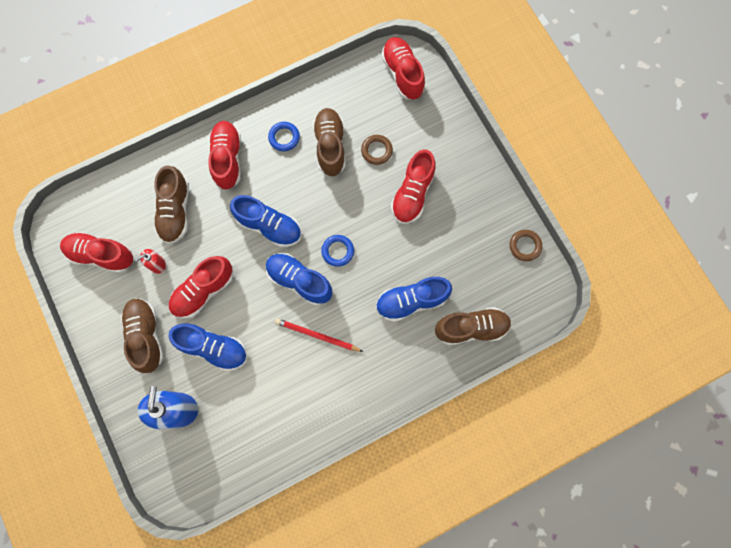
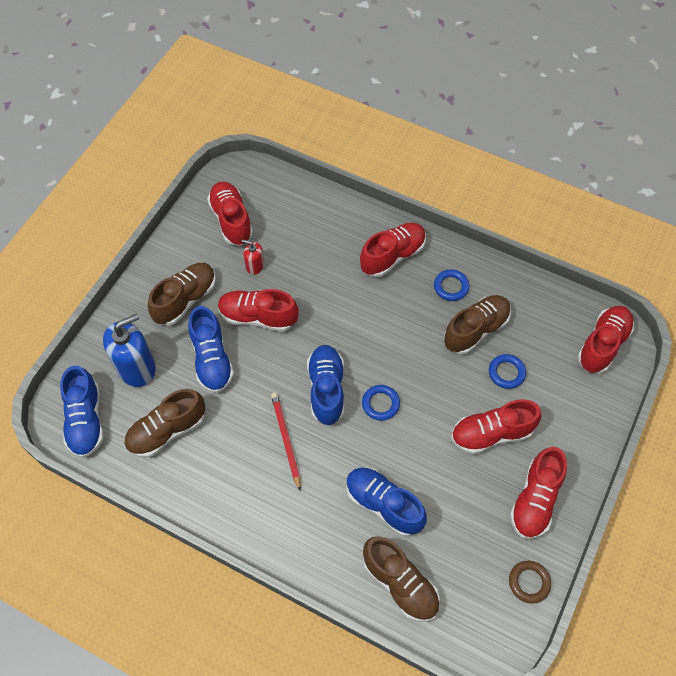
camera: 55 degrees right, 15 degrees down
(175, 211) = (313, 248): brown shoe -> brown shoe (167, 431)
(269, 226) = (358, 330): blue shoe -> blue shoe (86, 420)
(376, 151) = (506, 373): brown ring -> blue ring
(476, 201) = (535, 500): none -> red shoe

